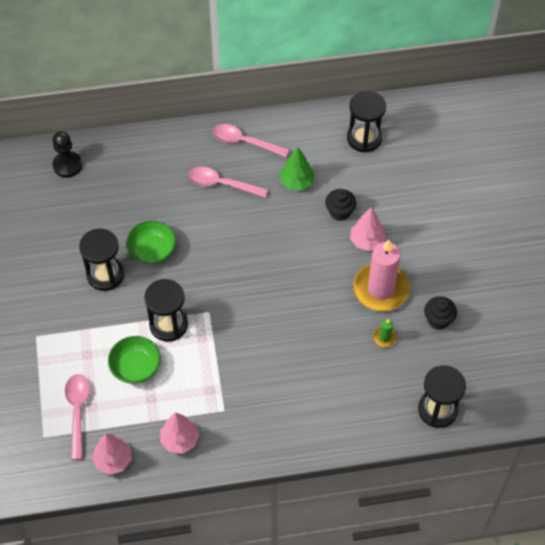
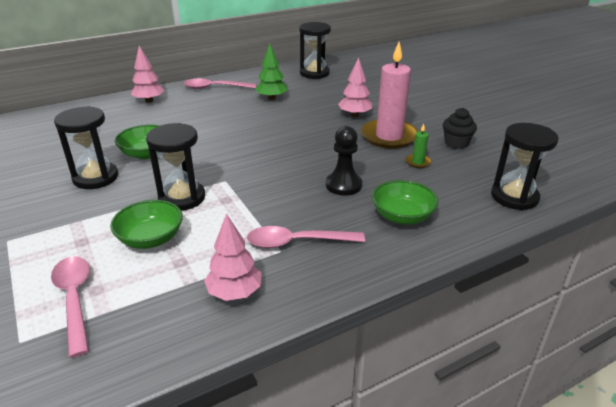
camera: 20 degrees left, 25 degrees down
(67, 165) = (43, 122): black pawn -> black pawn (343, 185)
(113, 460) = (141, 341): pink tree -> pink tree (149, 101)
(222, 184) = (204, 109): pink spoon -> pink spoon (297, 242)
(331, 403) = (402, 216): none -> green bowl
(340, 212) = (320, 105): black cupcake -> none

